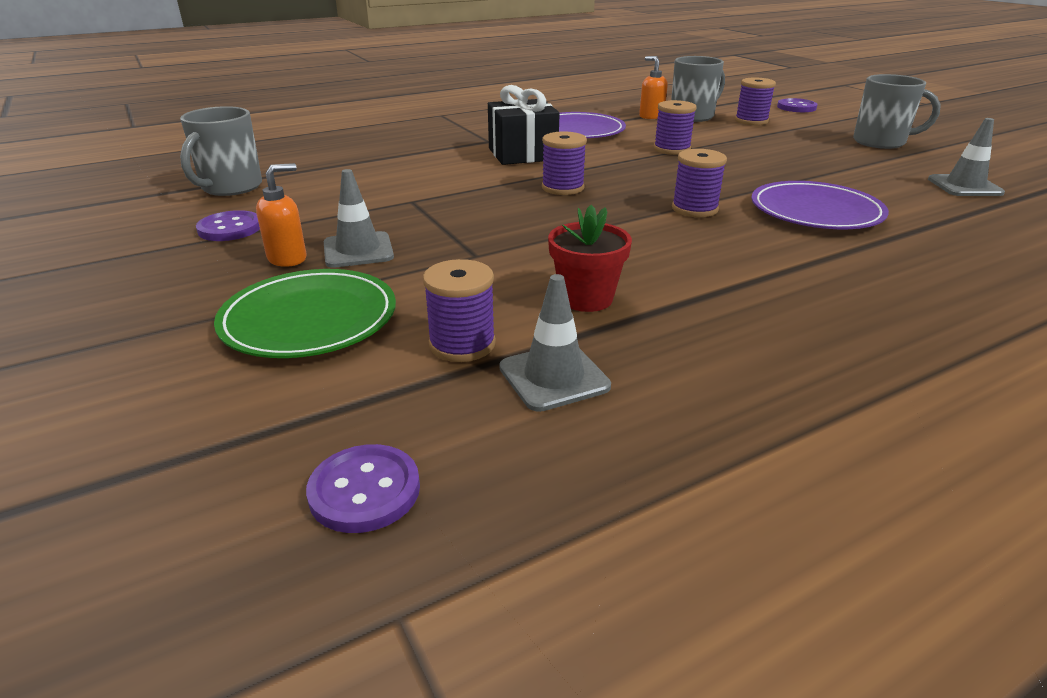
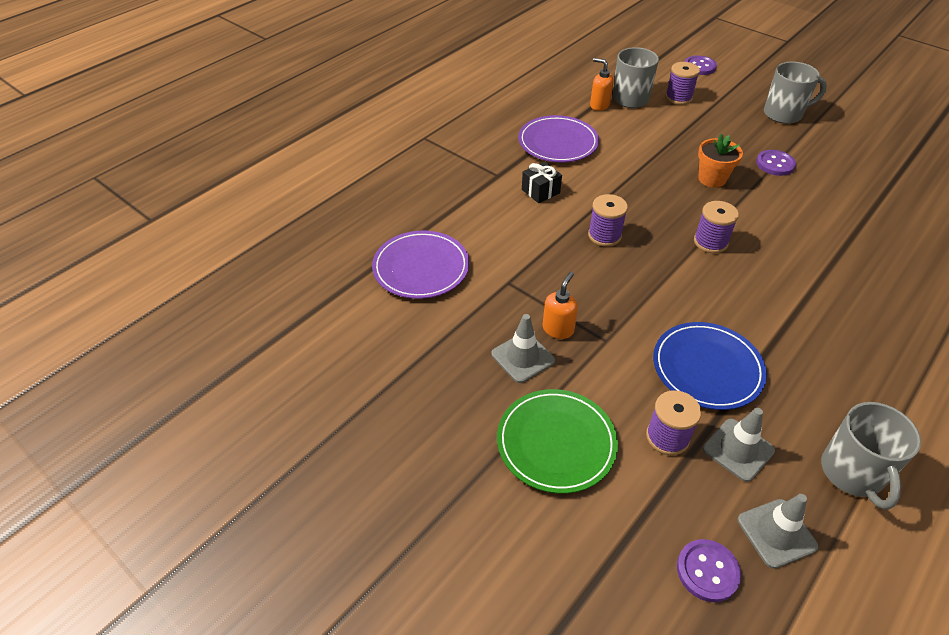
camera: 20 degrees left, 15 degrees up
(230, 228) = (403, 357): purple button -> purple button (775, 164)
(231, 187) = (348, 300): grey mug -> grey mug (852, 473)
(288, 258) = (482, 381): orange soap dispenser -> orange soap dispenser (558, 329)
(522, 154) = (540, 191): black gift -> black gift, size x0.59
(586, 298) = (707, 368): red flower pot -> blue plate
(671, 149) = (646, 158): purple spool -> none
(741, 170) = (712, 179): none -> orange flower pot
(815, 211) = (787, 225): purple plate -> purple plate (421, 268)
(964, 186) = (861, 168): grey traffic cone -> grey traffic cone (776, 533)

